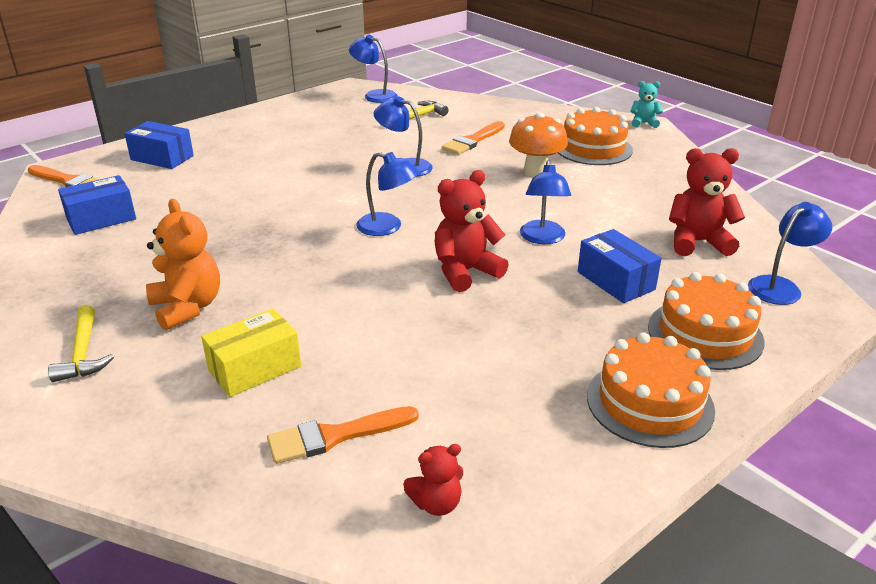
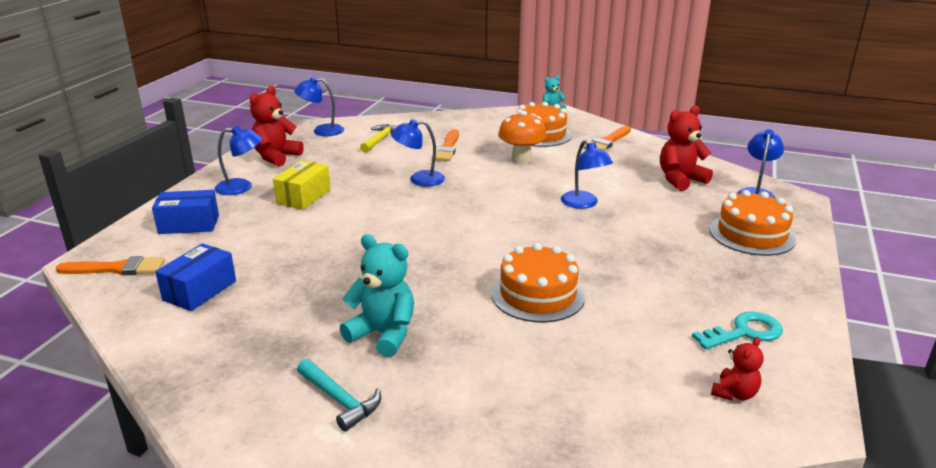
camera: 30 degrees left, 5 degrees down
(83, 353) = (339, 400): yellow hammer -> turquoise hammer
(187, 307) = (383, 334): orange teddy bear -> turquoise teddy bear
(254, 368) = (499, 358): yellow box -> yellow box (303, 196)
(335, 436) = (618, 380): orange brush -> orange brush (607, 142)
(387, 227) = (465, 227): blue lamp -> blue lamp (241, 187)
(465, 272) = (561, 241): red teddy bear -> red teddy bear (276, 157)
(540, 442) = (744, 332): none -> turquoise key
(615, 281) = (663, 218): blue box -> none
(650, 403) = (773, 285): orange cake -> orange cake (538, 294)

